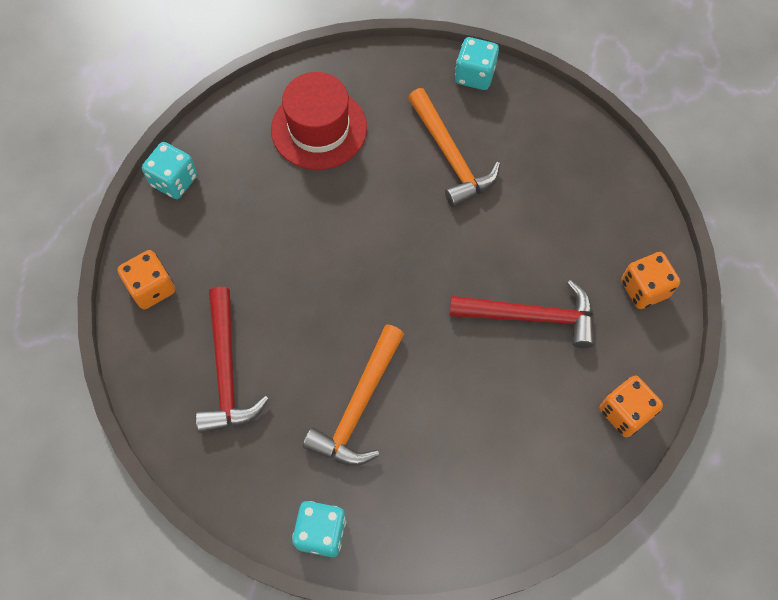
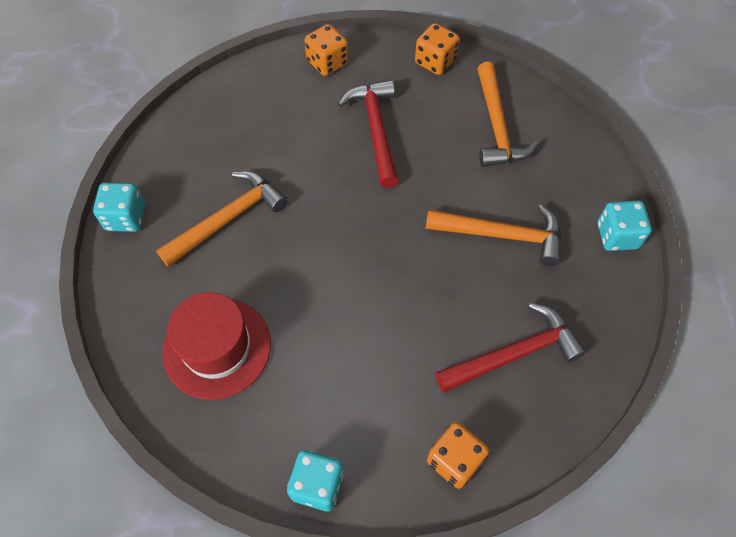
camera: 105 degrees left, 5 degrees down
(507, 453) = (497, 126): none -> orange hammer

